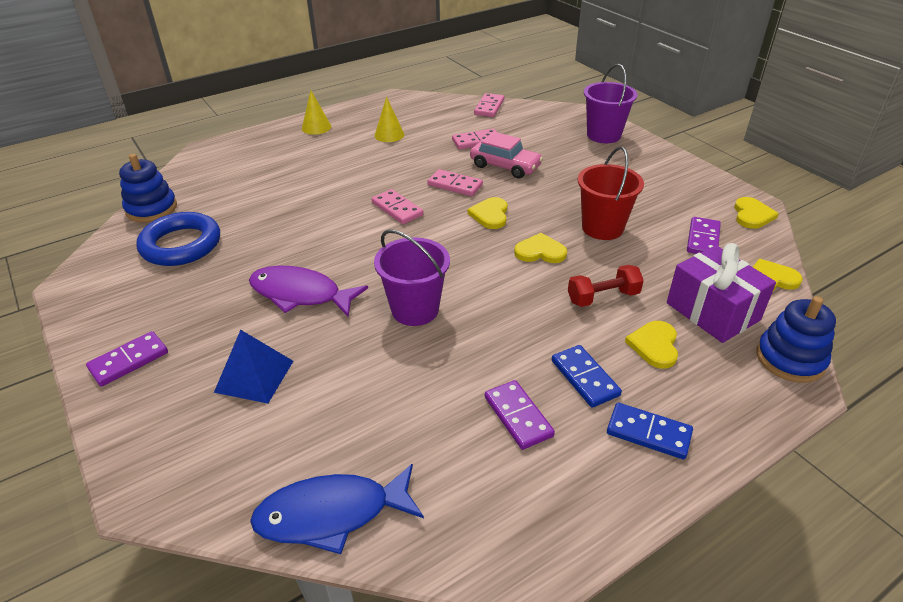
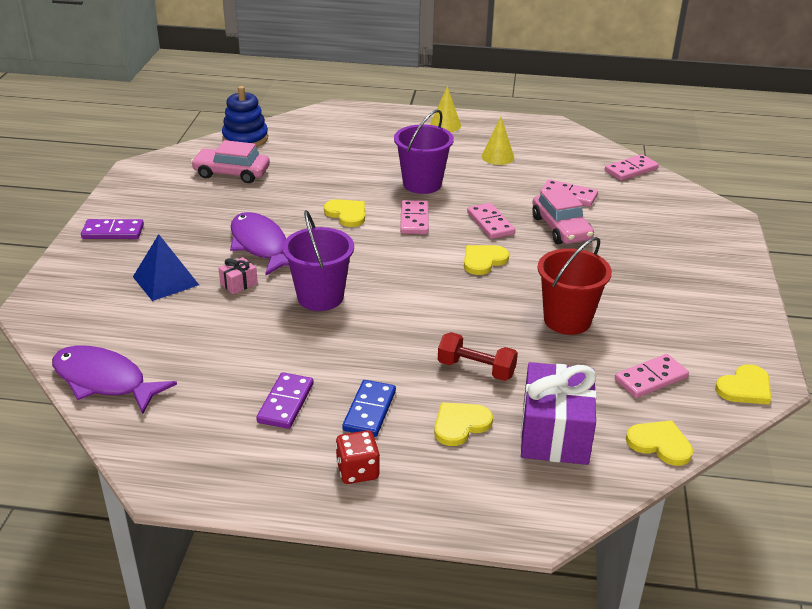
camera: 40 degrees right, 5 degrees down
(181, 245) = (231, 173): blue ring -> pink car
(329, 338) = (239, 284): none -> pink gift
(331, 514) = (104, 381): blue fish -> purple fish
(540, 251) = (480, 309): yellow heart -> yellow heart (347, 214)
(603, 135) = (710, 245): purple bucket -> purple bucket (422, 184)
(648, 433) = (357, 471): blue domino -> red dice
(703, 239) = (651, 379): purple domino -> pink domino
(790, 359) = (562, 505): blue stacking toy -> none

